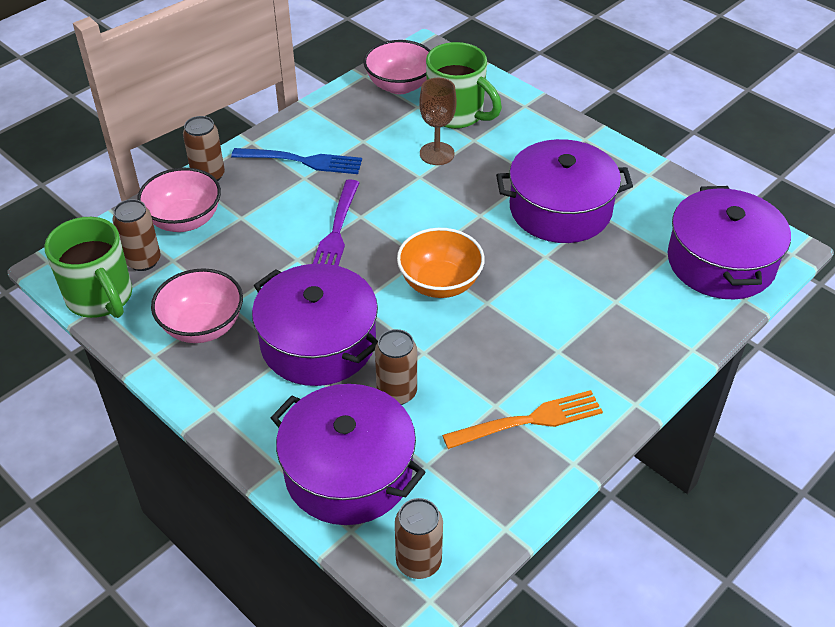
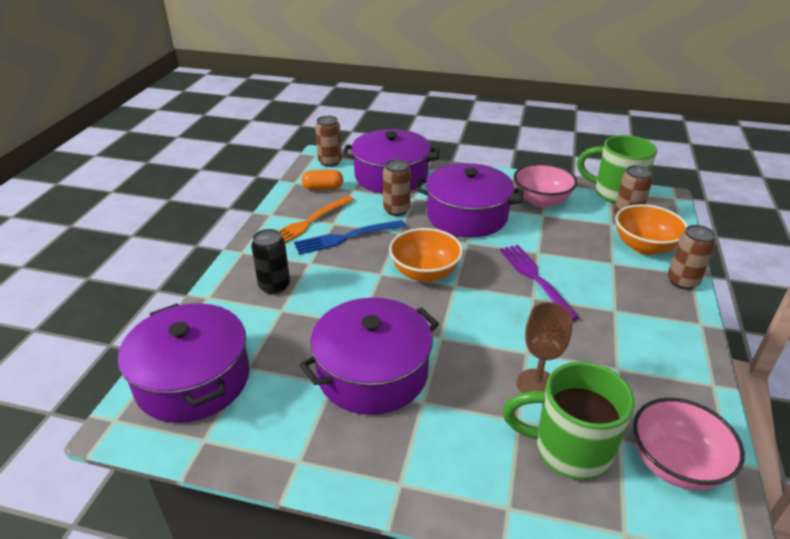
camera: 150 degrees right, 10 degrees down
(184, 220) = (644, 247): pink bowl -> orange bowl
(302, 161) = (637, 324): blue fork -> blue fork (346, 237)
(469, 490) = (323, 188): none -> orange capsule
(613, 333) = (274, 286): none -> black can

